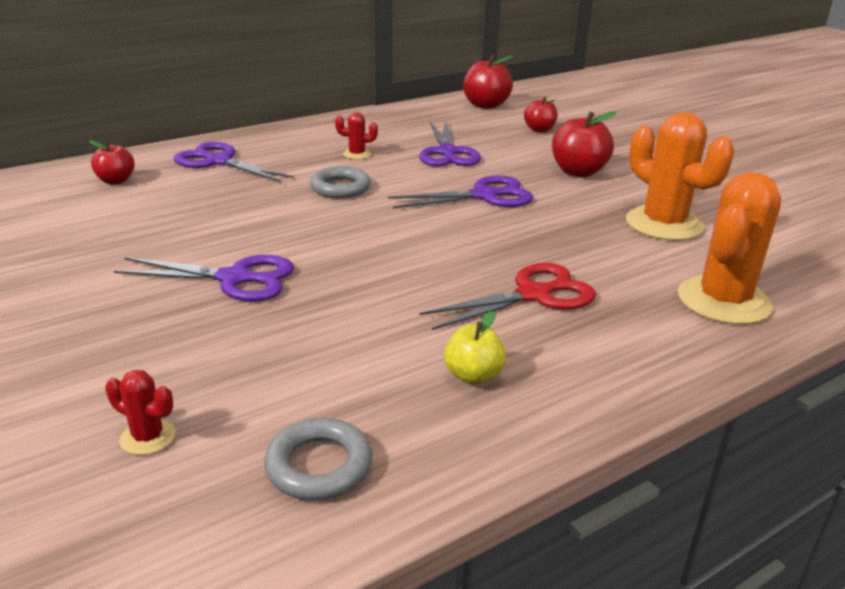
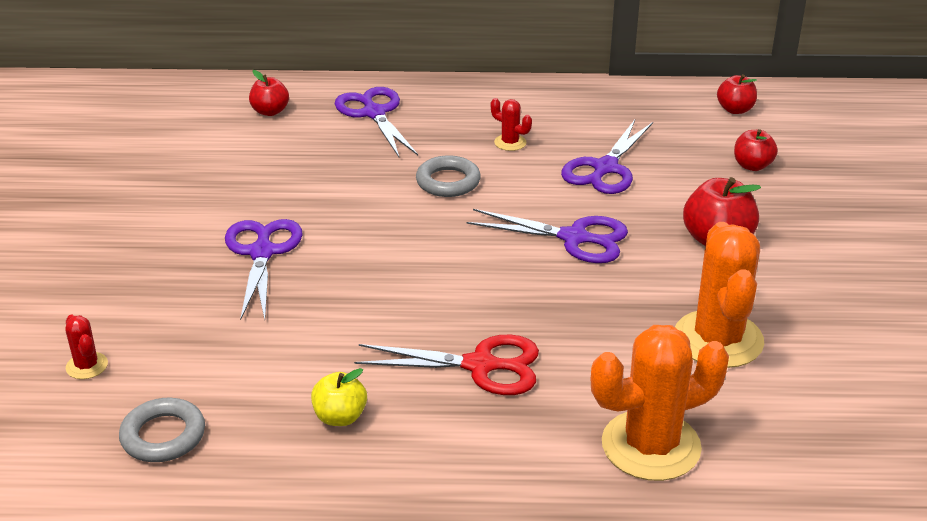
camera: 35 degrees right, 5 degrees up
(234, 278) = (262, 253): purple scissors -> purple scissors turned 135 degrees counterclockwise
(485, 105) = (735, 110): red apple -> red apple, size x0.63

